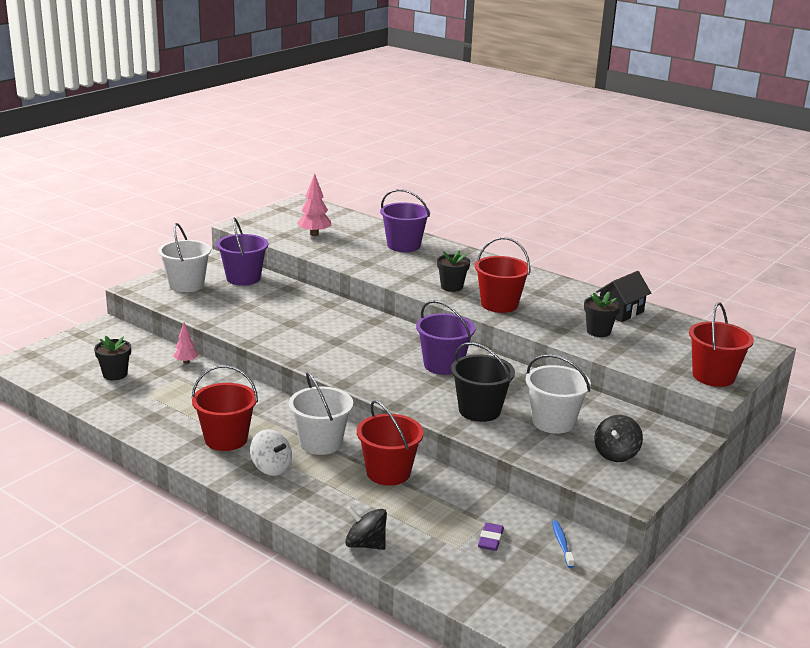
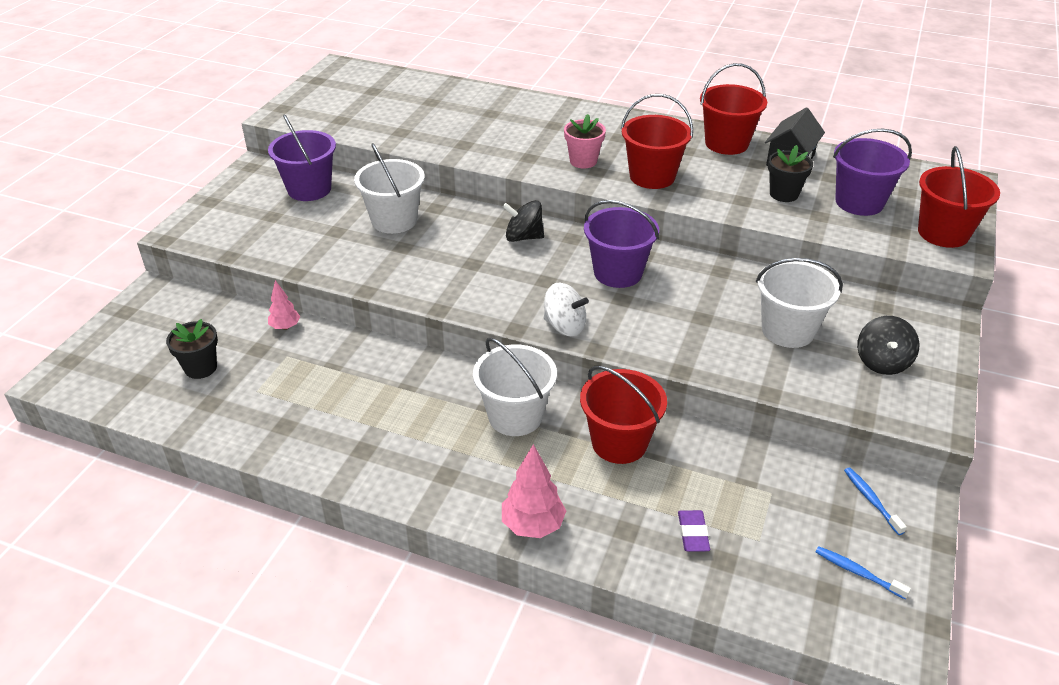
camera: 15 degrees left, 15 degrees up
(186, 285) = (241, 214): white bucket -> white bucket (394, 220)
(226, 439) = (395, 440): red bucket -> red bucket (726, 143)
(271, 468) = (474, 472): white spinning top -> white spinning top (564, 326)
(314, 234) = (377, 112): pink tree -> pink tree (533, 525)
(365, 544) = (651, 566): black spinning top -> black spinning top (523, 237)
(403, 245) = (493, 110): purple bucket -> purple bucket (859, 202)
(451, 287) = (583, 161): black flower pot -> pink flower pot
(479, 410) = (696, 333): black bucket -> none
(490, 540) = (790, 516): purple eraser -> purple eraser (693, 533)
(520, 581) = (858, 572): none -> blue toothbrush

